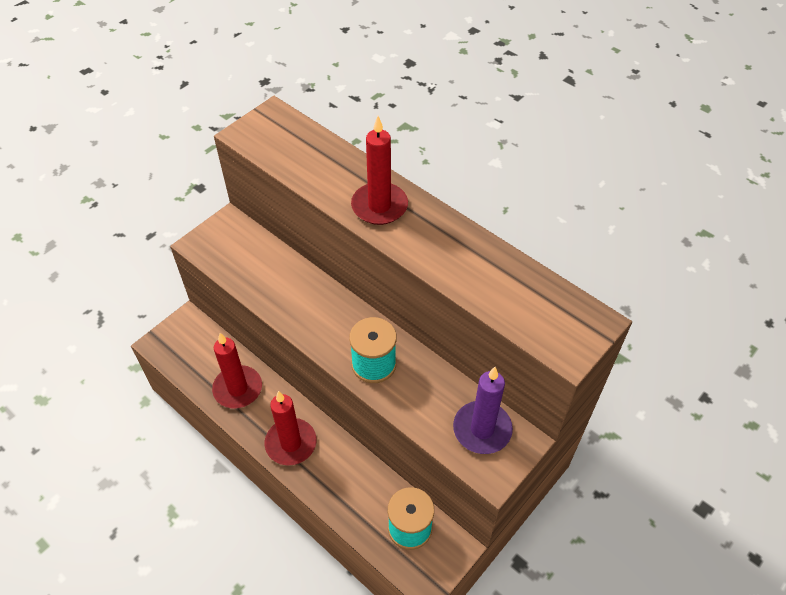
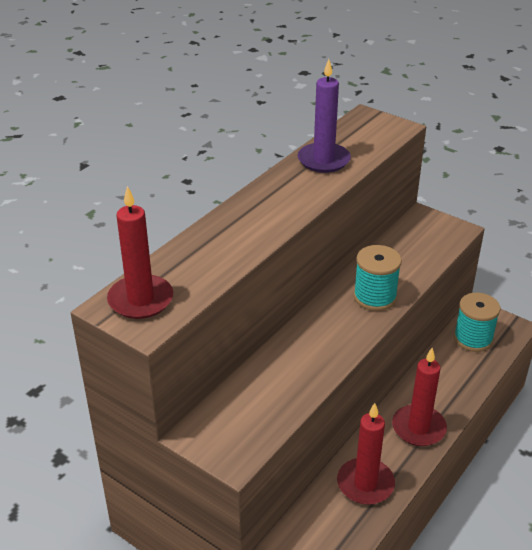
camera: 95 degrees left, 15 degrees down
(379, 206) = (260, 218): red candle -> red candle (140, 300)
(482, 429) = (420, 235): purple candle -> purple candle (323, 160)

